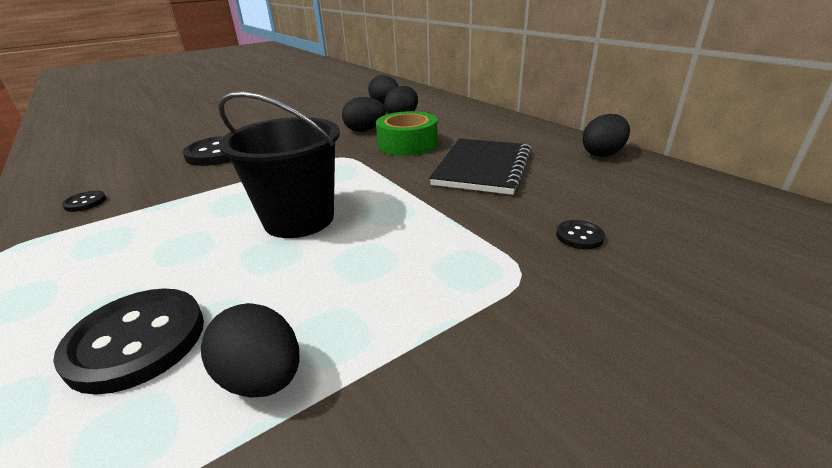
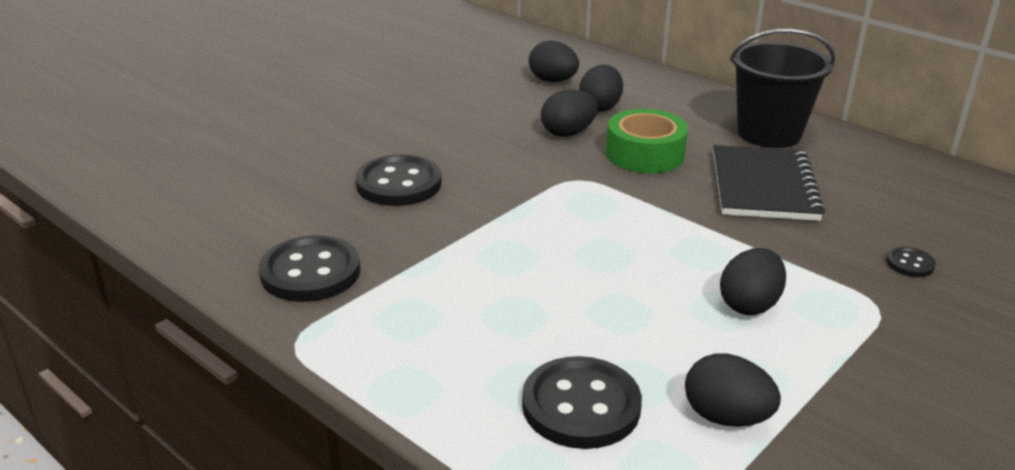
camera: 15 degrees left, 0 degrees up
(85, 202) = (310, 272): black button -> black button, size x2.12
(299, 219) = (609, 270): black bucket -> black bucket (769, 133)
(602, 154) = (885, 157): black egg -> black egg (749, 305)

